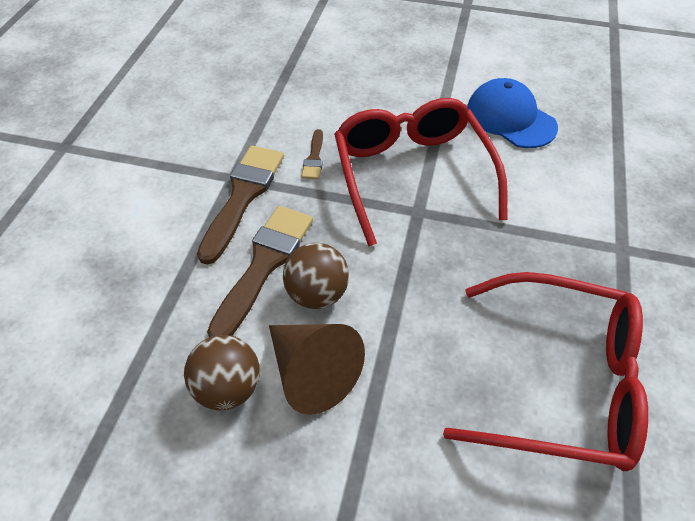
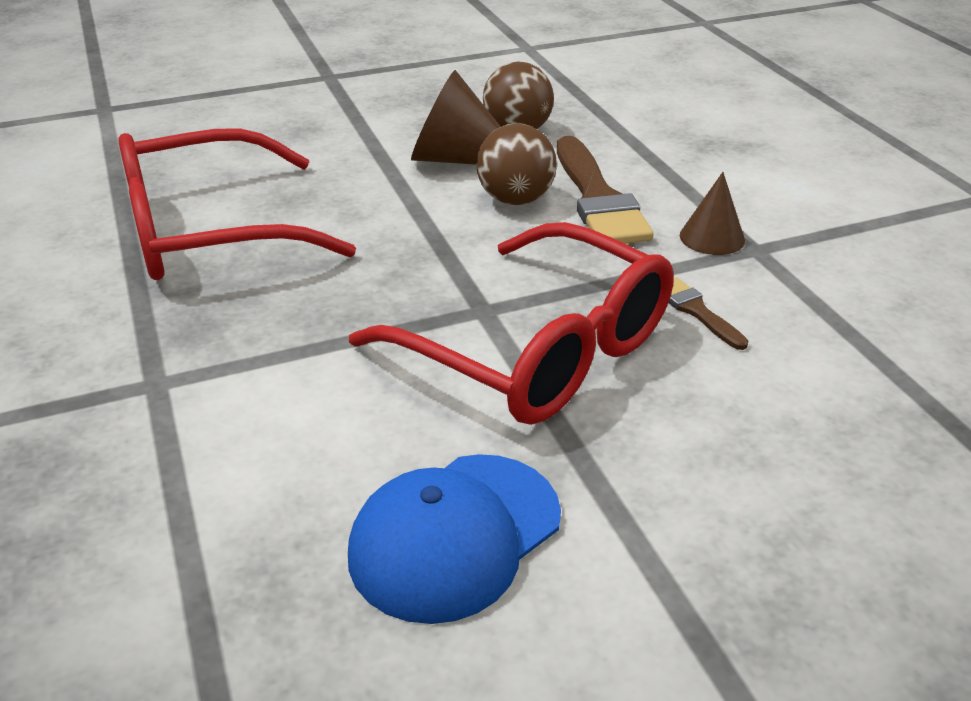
camera: 145 degrees right, 15 degrees down
(243, 197) = (712, 237): brown brush -> brown cone
(510, 118) = (455, 535): blue cap -> blue cap turned 120 degrees clockwise

